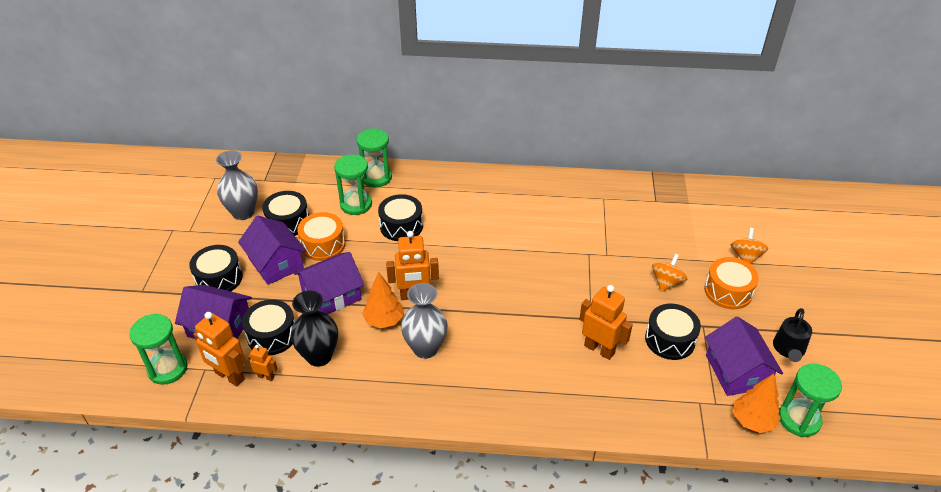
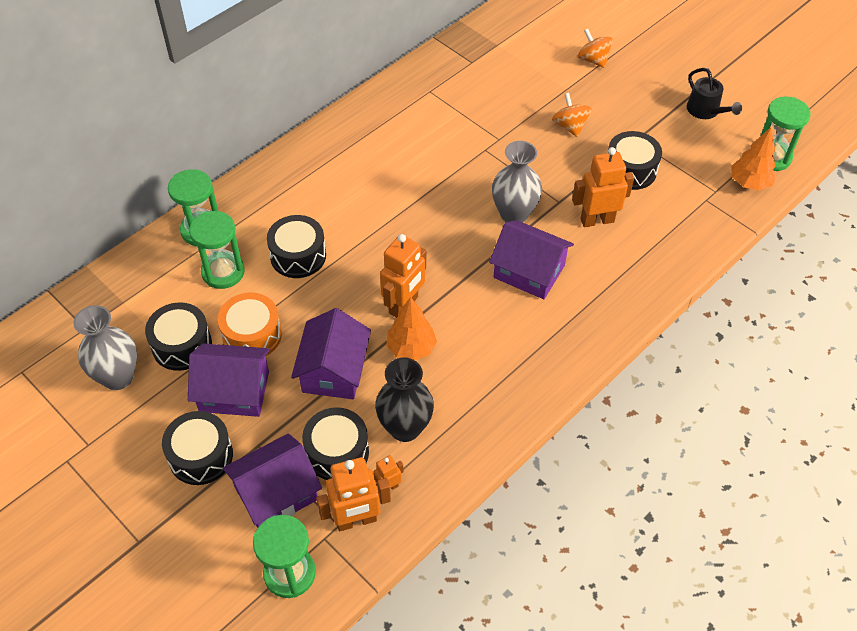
camera: 50 degrees left, 10 degrees up
(425, 348) = (478, 338): grey vase -> grey vase (514, 214)
(728, 291) = (617, 98): orange drum -> none
(736, 371) = (698, 156): purple house -> purple house (529, 271)

